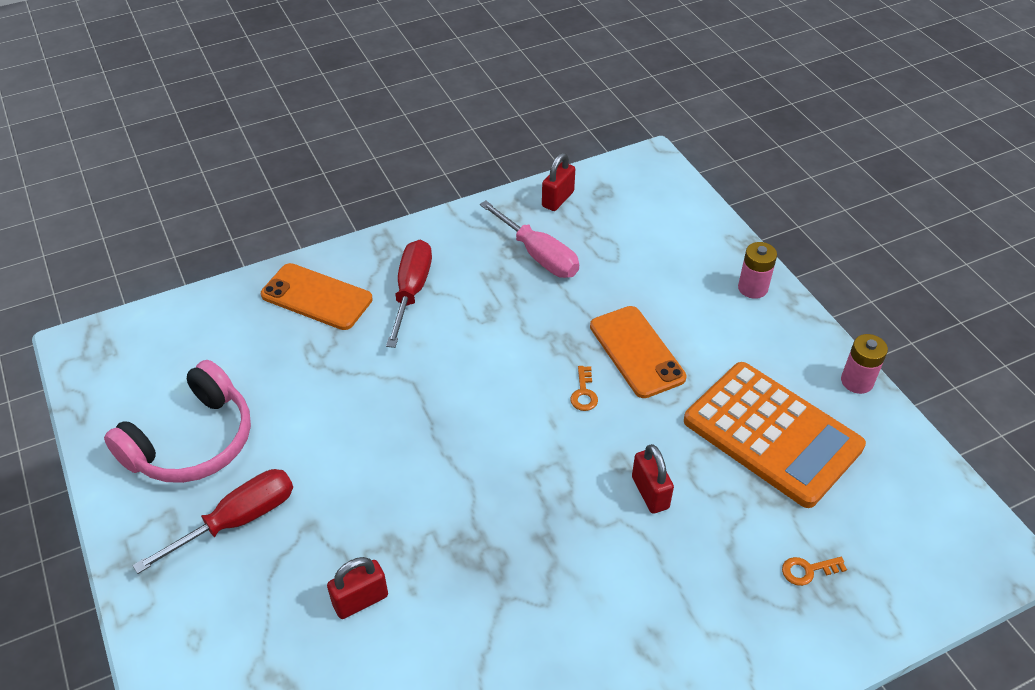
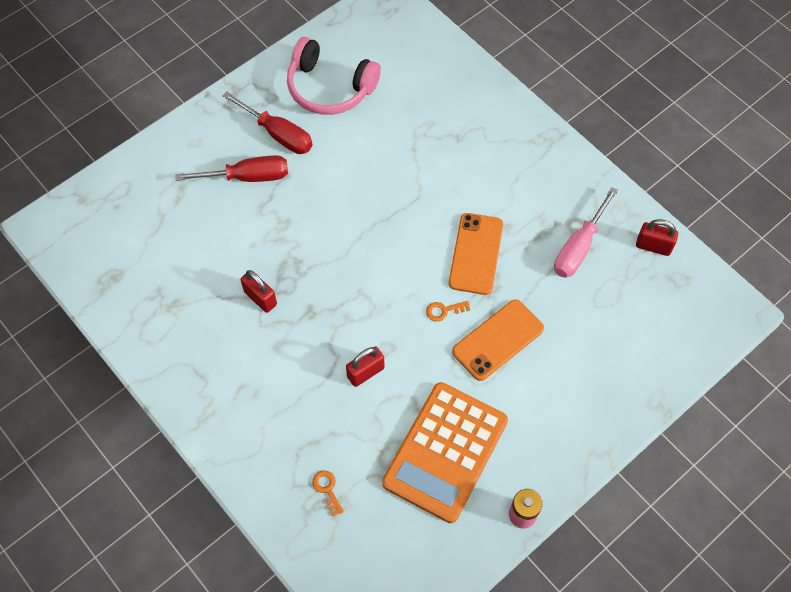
camera: 75 degrees right, 15 degrees up
(317, 297) = (478, 112): orange phone -> orange phone (476, 254)
(360, 600) = (239, 219): red padlock -> red padlock (260, 298)
(411, 292) = (505, 170): red screwdriver -> red screwdriver (247, 177)
(752, 288) = (603, 419): pink battery -> none

